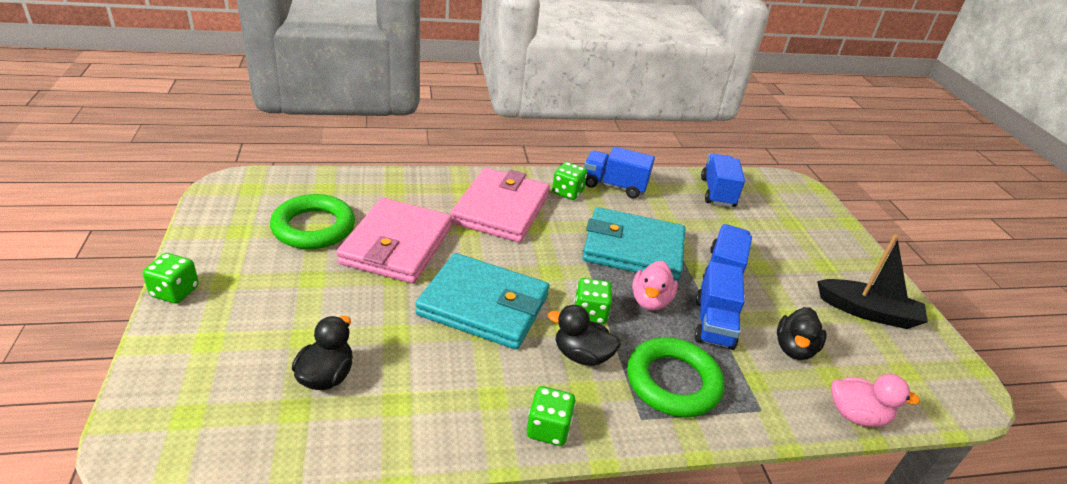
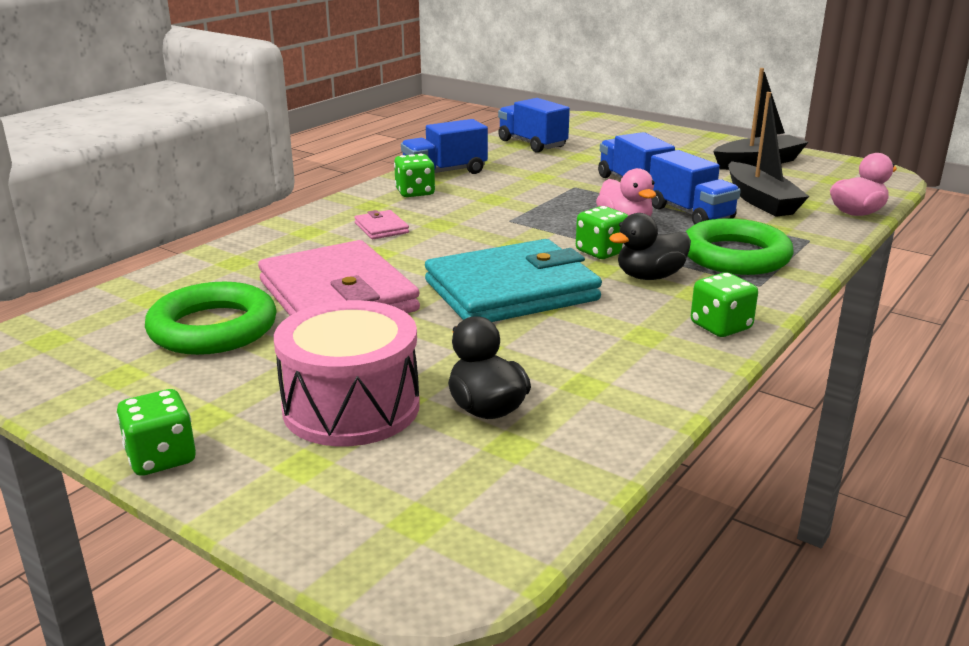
camera: 40 degrees left, 10 degrees down
(279, 324) = (351, 407): none -> pink drum
(501, 209) = (381, 228): pink wallet -> pink wallet, size x0.40
(633, 249) = (546, 201): turquoise wallet -> none
(794, 349) = (761, 201): black duck -> black boat

